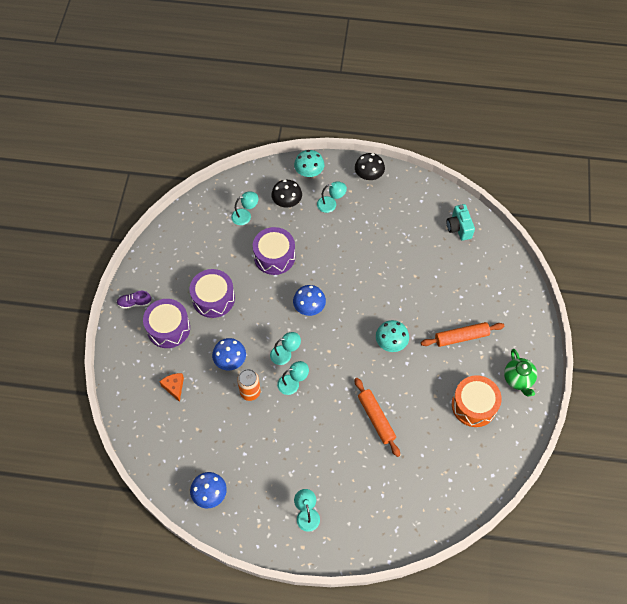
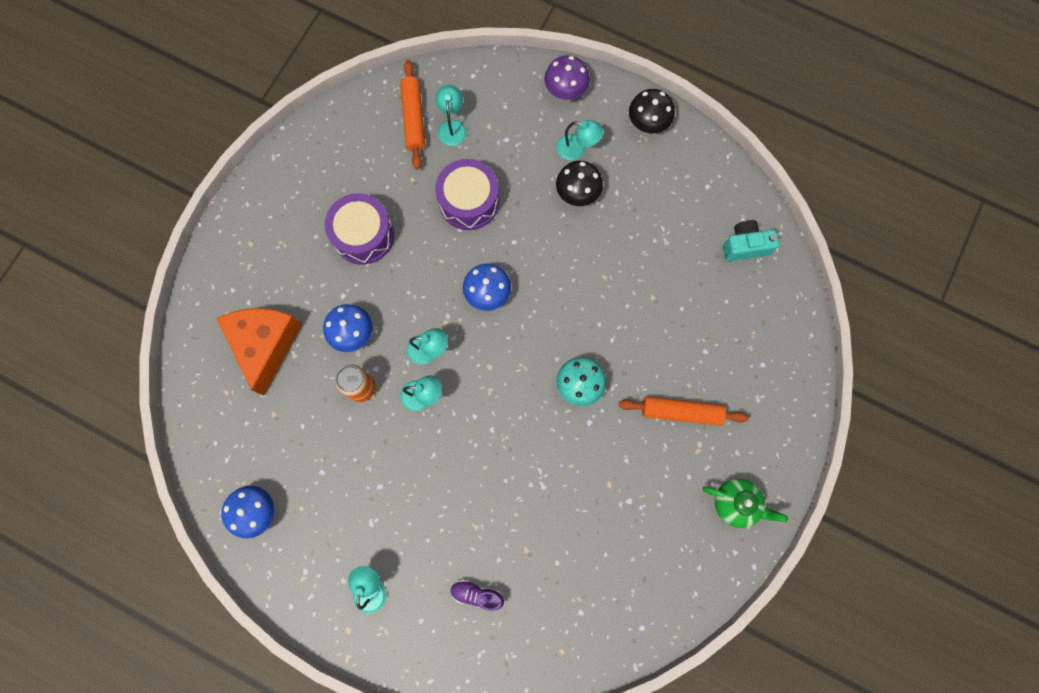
camera: 20 degrees right, 15 degrees up
(134, 303) = (257, 205): purple shoe -> purple shoe (477, 594)
(168, 328) = (288, 257): purple drum -> none
(174, 387) = (265, 344): orange cheese -> orange cheese, size x2.16
(245, 215) = (452, 126): turquoise lamp -> turquoise lamp turned 90 degrees counterclockwise
(287, 202) = (517, 125): black mushroom -> black mushroom (577, 192)
(309, 172) = (565, 90): turquoise mushroom -> purple mushroom
(376, 418) = (515, 488): orange rolling pin -> orange rolling pin (414, 118)
(459, 228) = (745, 246): turquoise camera -> turquoise camera turned 75 degrees clockwise
(474, 405) = (657, 518): orange drum -> none
(518, 379) = (735, 503): green teapot -> green teapot turned 75 degrees counterclockwise

